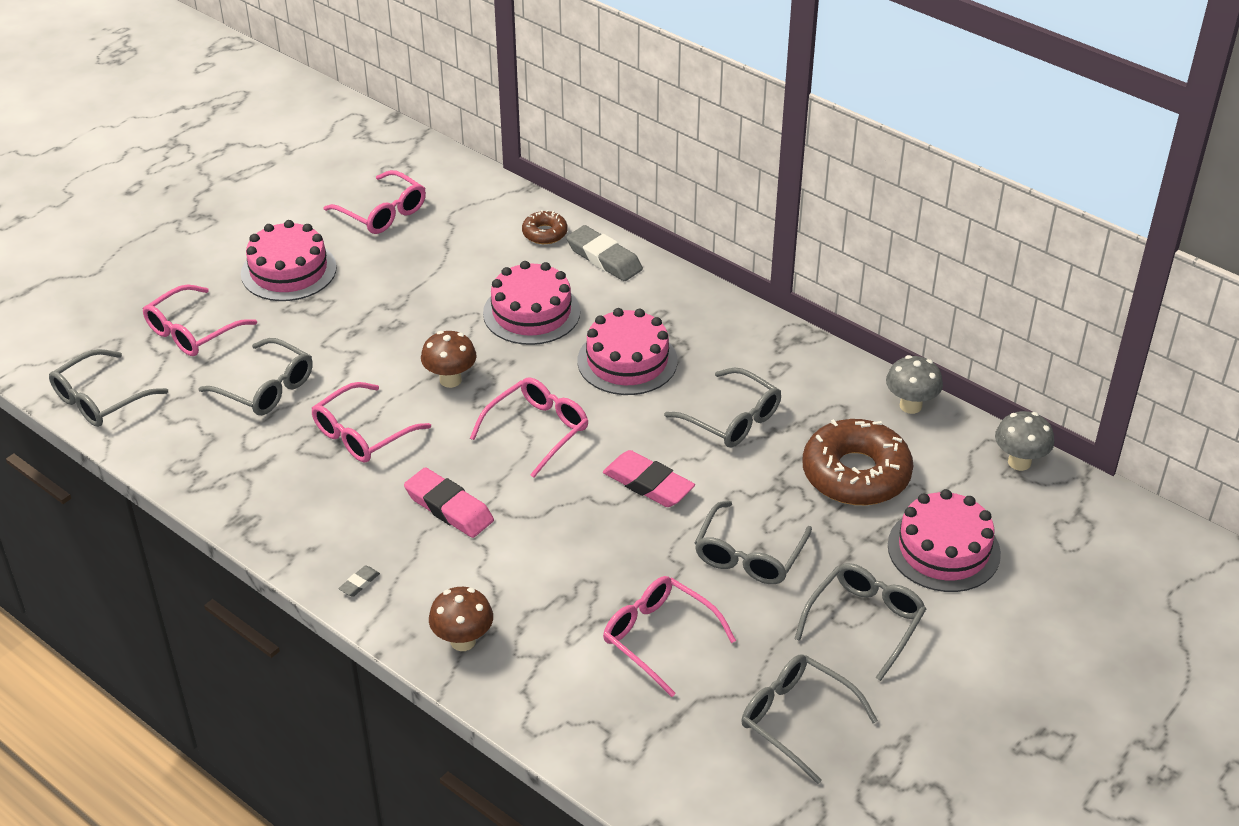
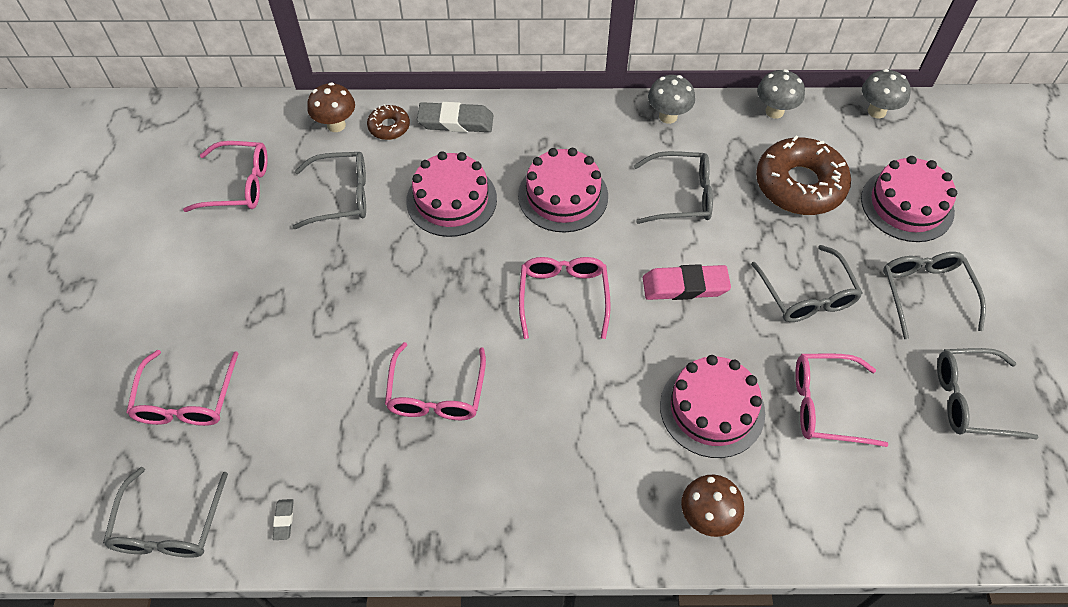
camera: 40 degrees left, 15 degrees up
(266, 388) = (311, 408): grey glasses -> grey glasses (341, 196)
(288, 271) = (213, 286): pink cake -> pink cake (712, 409)
(359, 583) = (579, 529): grey eraser -> grey eraser (284, 520)
(449, 508) = (572, 410): pink eraser -> none
(450, 380) = (453, 298): brown mushroom -> brown mushroom (336, 125)
(799, 354) = (668, 116): none -> grey mushroom

